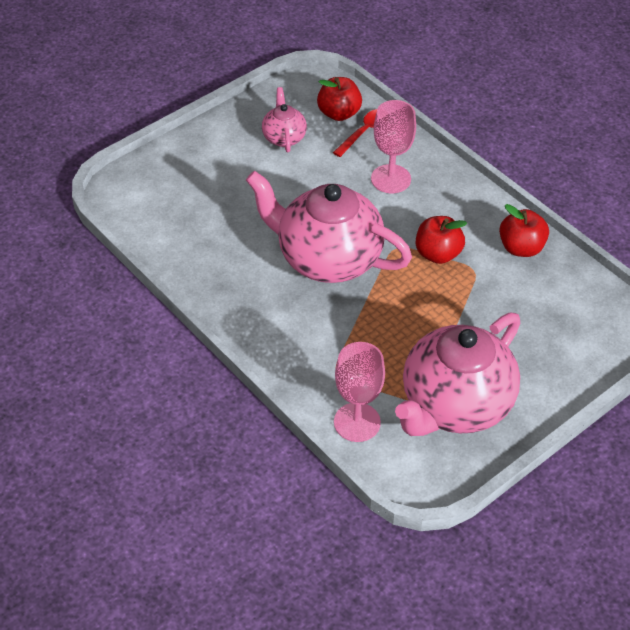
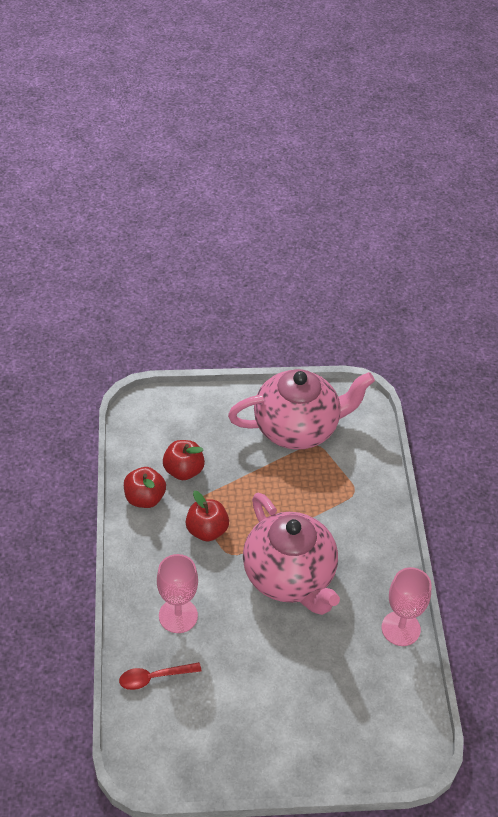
camera: 145 degrees left, 0 degrees up
(284, 137) = (226, 718): pink teapot -> none
(339, 113) = (156, 714): red apple -> red apple (183, 470)
(357, 422) = (368, 454): pink goblet -> pink goblet (400, 628)

